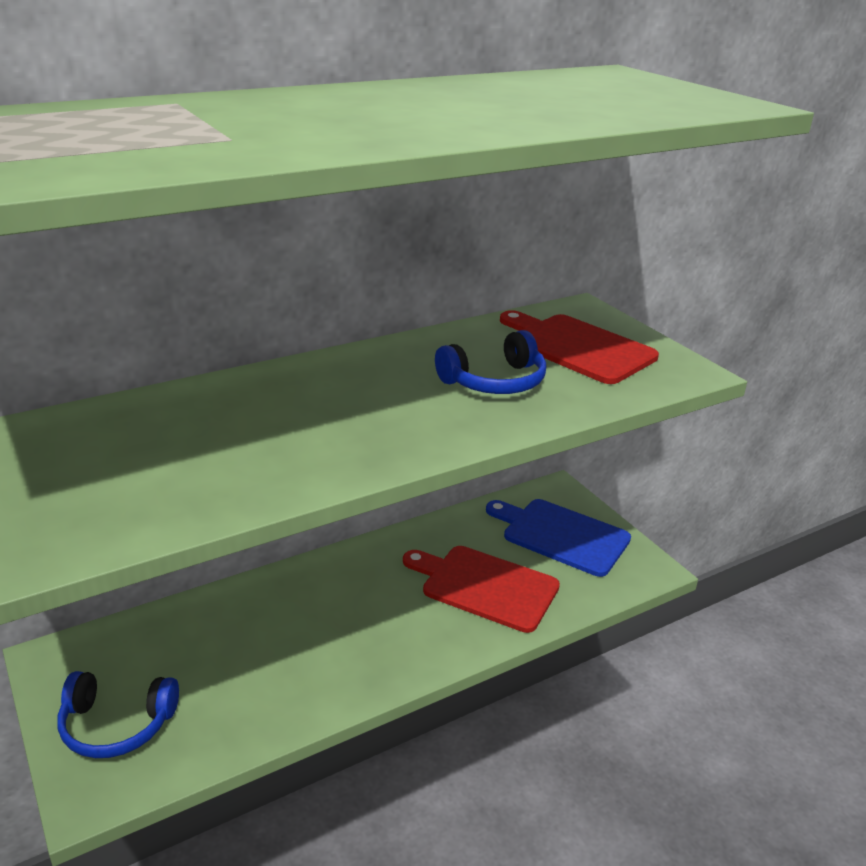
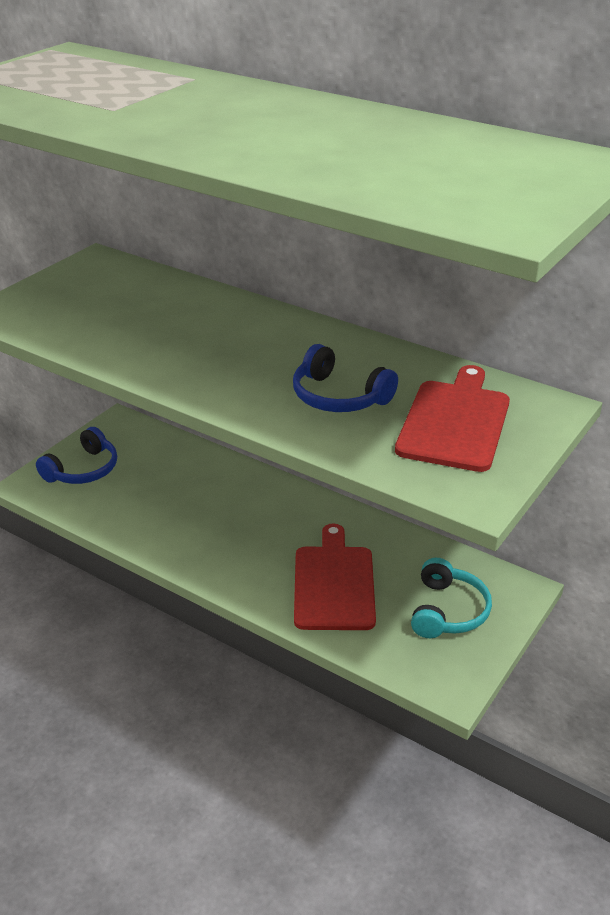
camera: 65 degrees right, 5 degrees up
(116, 725) = (83, 470): blue headphones -> blue headphones turned 120 degrees counterclockwise
(561, 535) = (448, 611): blue cutting board -> turquoise headphones

